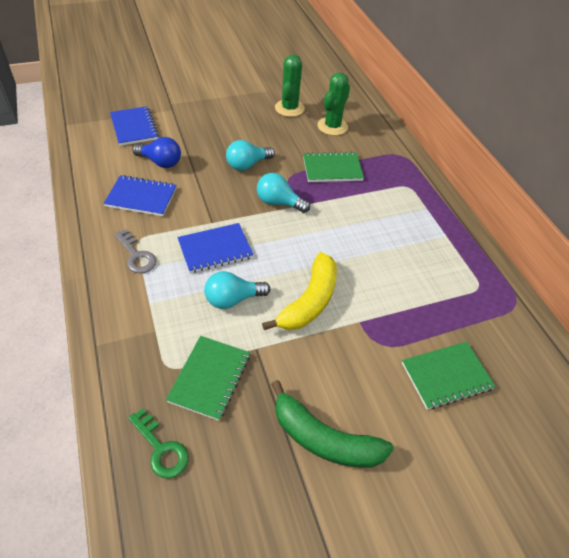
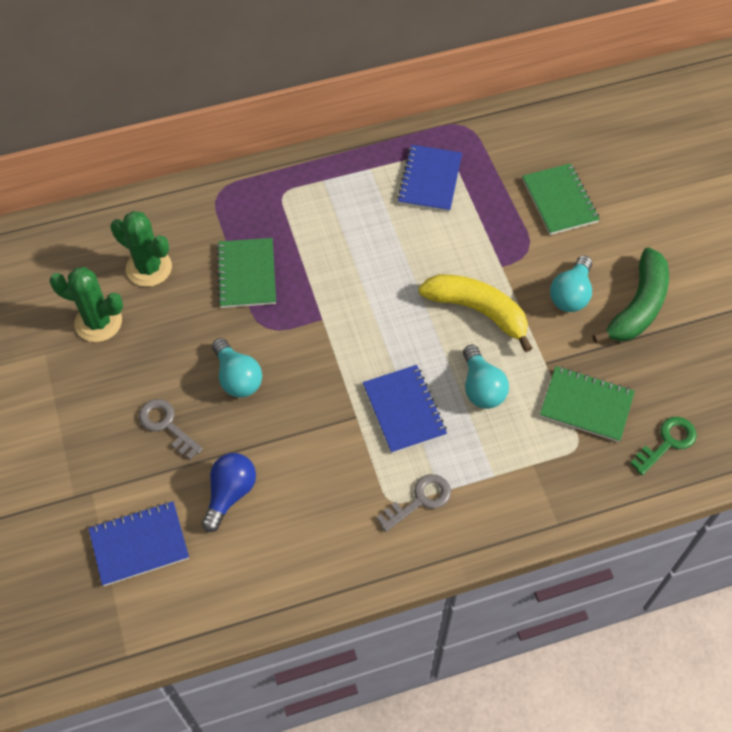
camera: 85 degrees left, 10 degrees up
(141, 197) = (309, 510): blue notebook -> blue notebook (430, 180)
(213, 136) = (166, 425): none -> grey key
(279, 203) = (316, 339): turquoise light bulb -> turquoise light bulb (571, 294)

